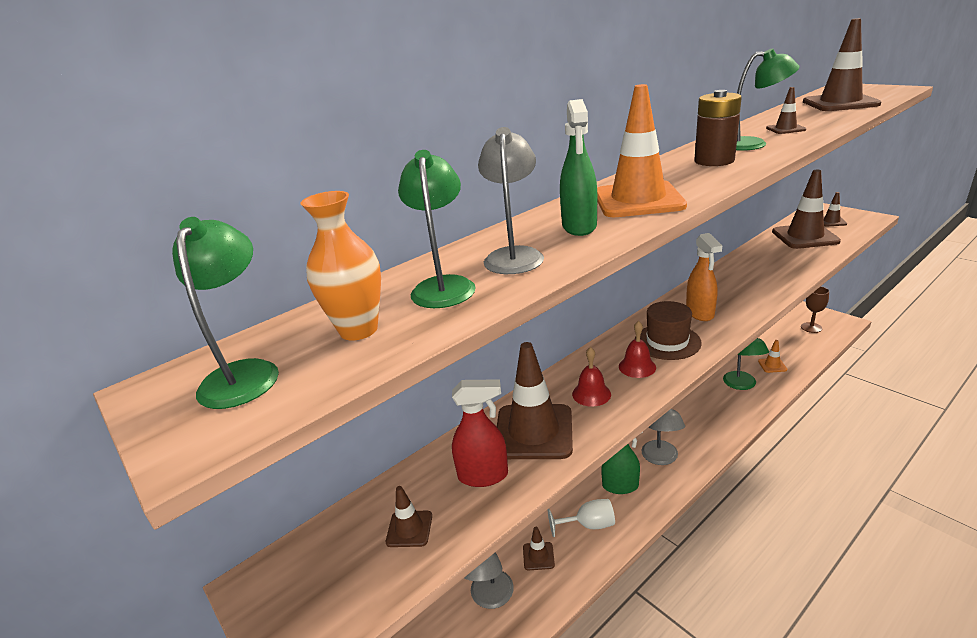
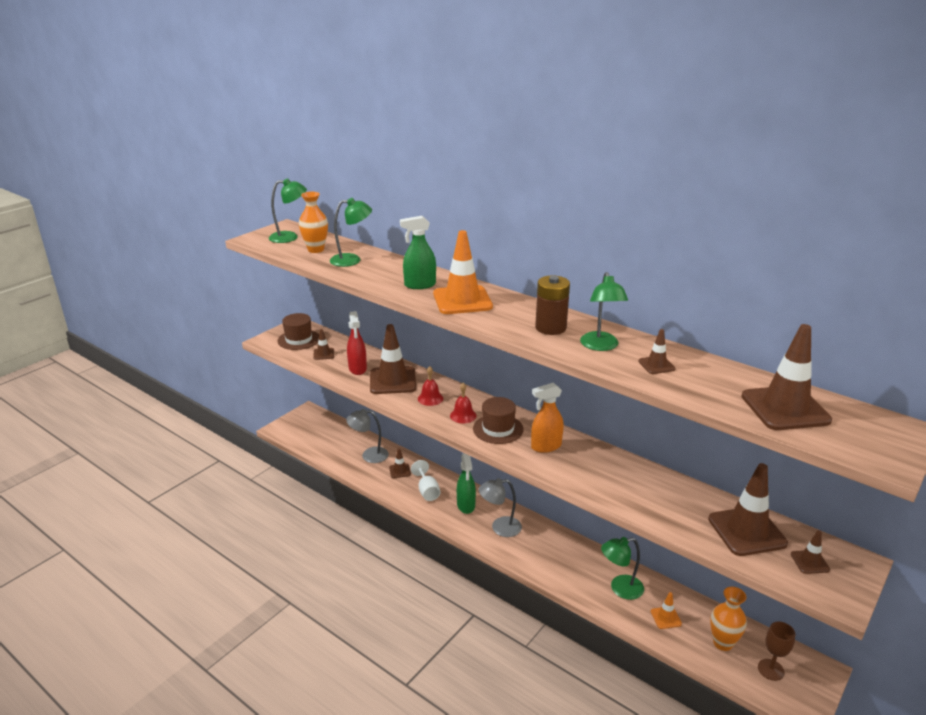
camera: 75 degrees right, 0 degrees up
(325, 578) = (298, 339): none -> brown hat
(514, 255) = (383, 272): grey lamp -> none
(791, 343) = (723, 643): none -> orange vase

